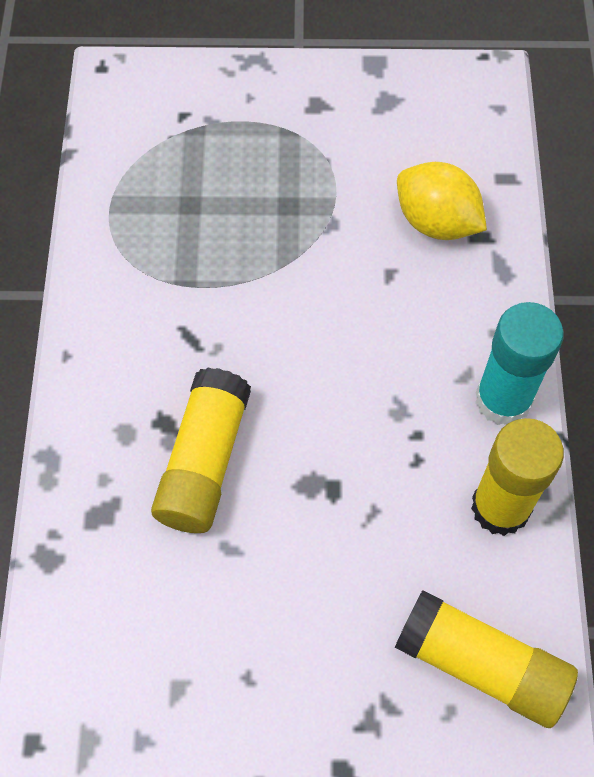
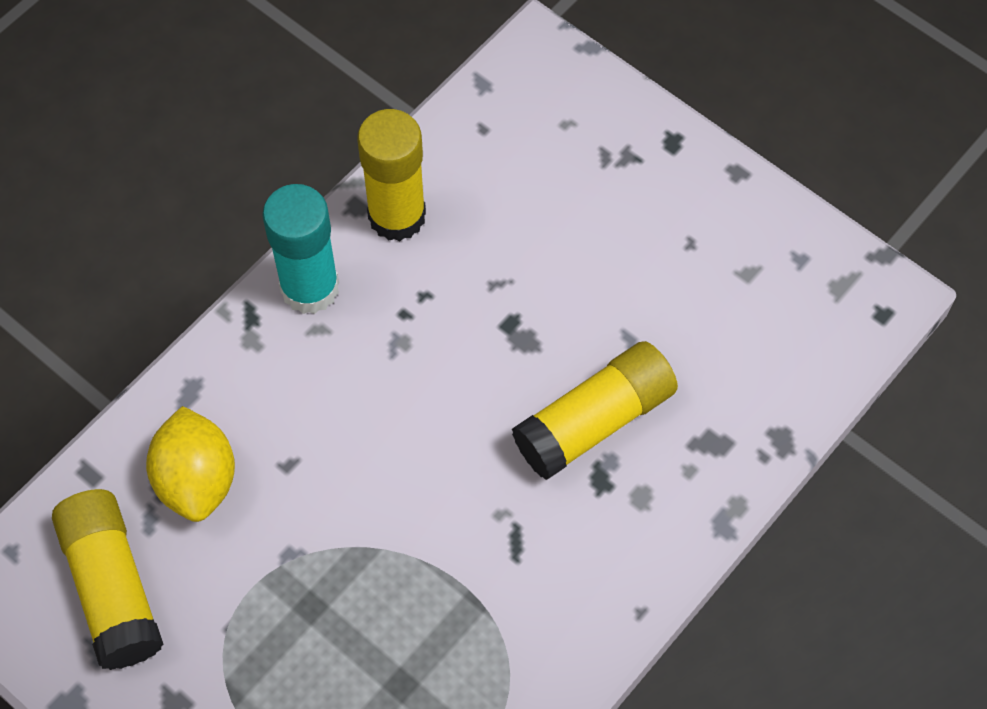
camera: 140 degrees left, 0 degrees up
(481, 666) = (517, 132): yellow glue stick -> yellow glue stick (112, 587)

